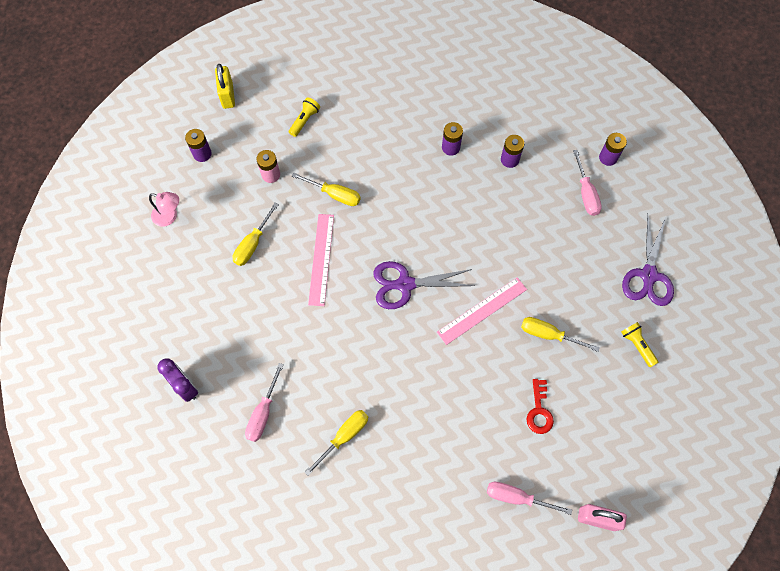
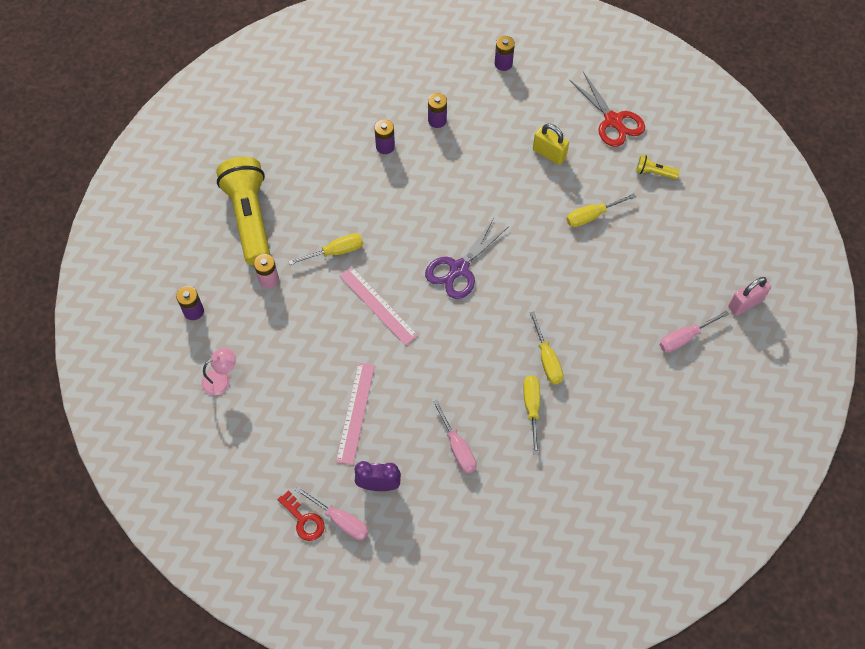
camera: 45 degrees left, 5 degrees down
(227, 95) = (163, 251): yellow padlock -> yellow padlock (549, 154)
(252, 244) = (313, 341): yellow screwdriver -> yellow screwdriver (547, 359)
(304, 120) = (250, 218): yellow flashlight -> yellow flashlight, size x2.45
(482, 310) = (531, 239): pink ruler -> pink ruler (356, 412)
(539, 411) = (639, 270): red key -> red key (303, 520)
(586, 193) = (515, 100): pink screwdriver -> pink screwdriver (340, 520)
(648, 275) = (613, 121): purple scissors -> red scissors

